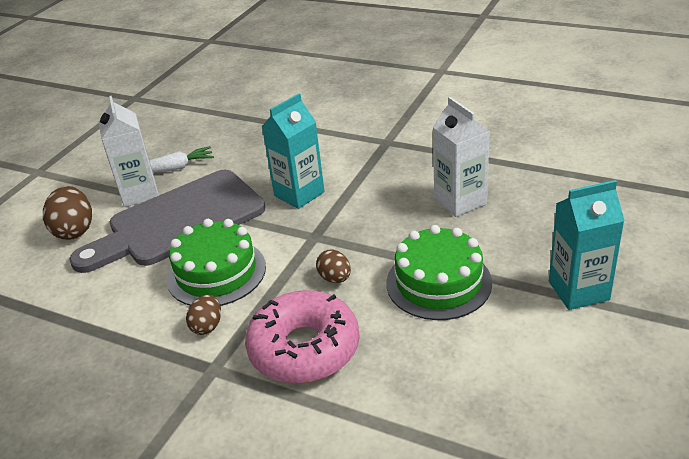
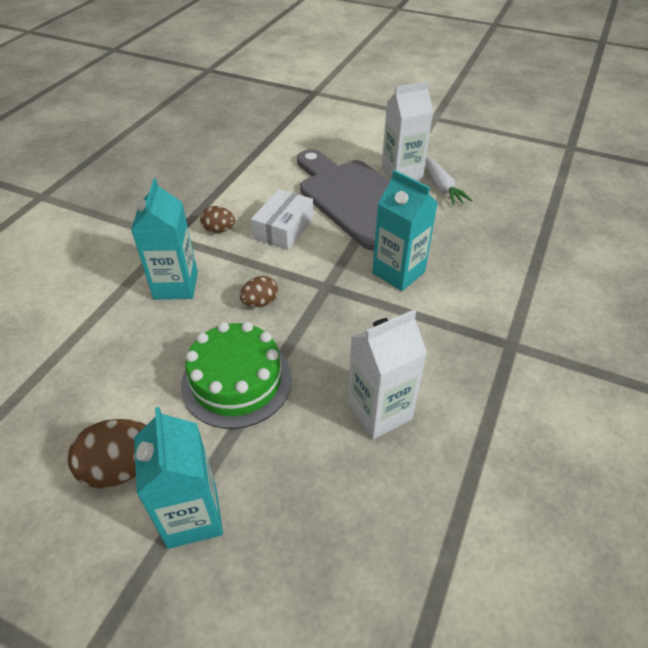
camera: 85 degrees right, 10 degrees up
(74, 230) = (350, 149): brown egg -> brown egg (122, 468)
(216, 272) = (283, 228): green cake -> white box
(304, 348) = (176, 285): pink donut -> turquoise carton

